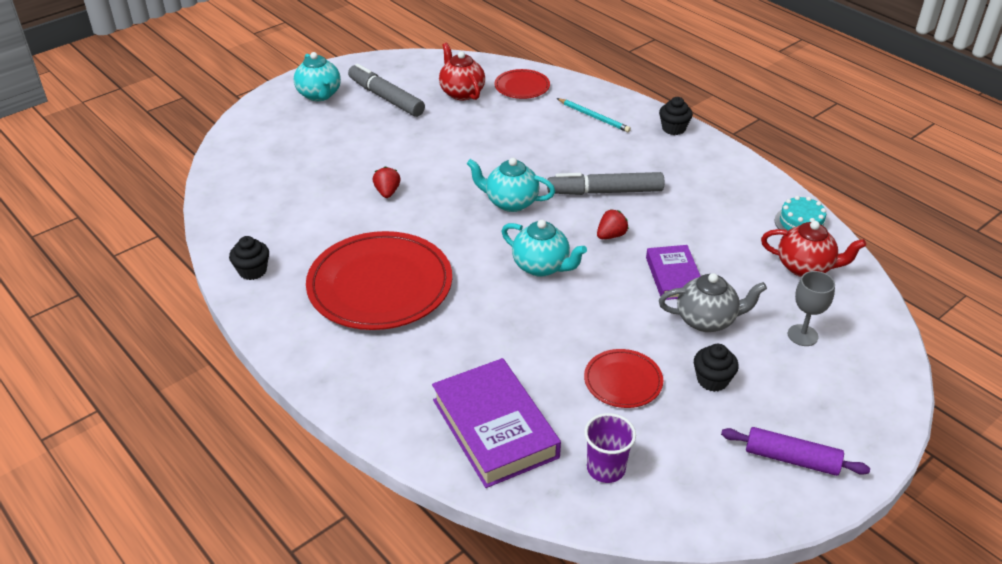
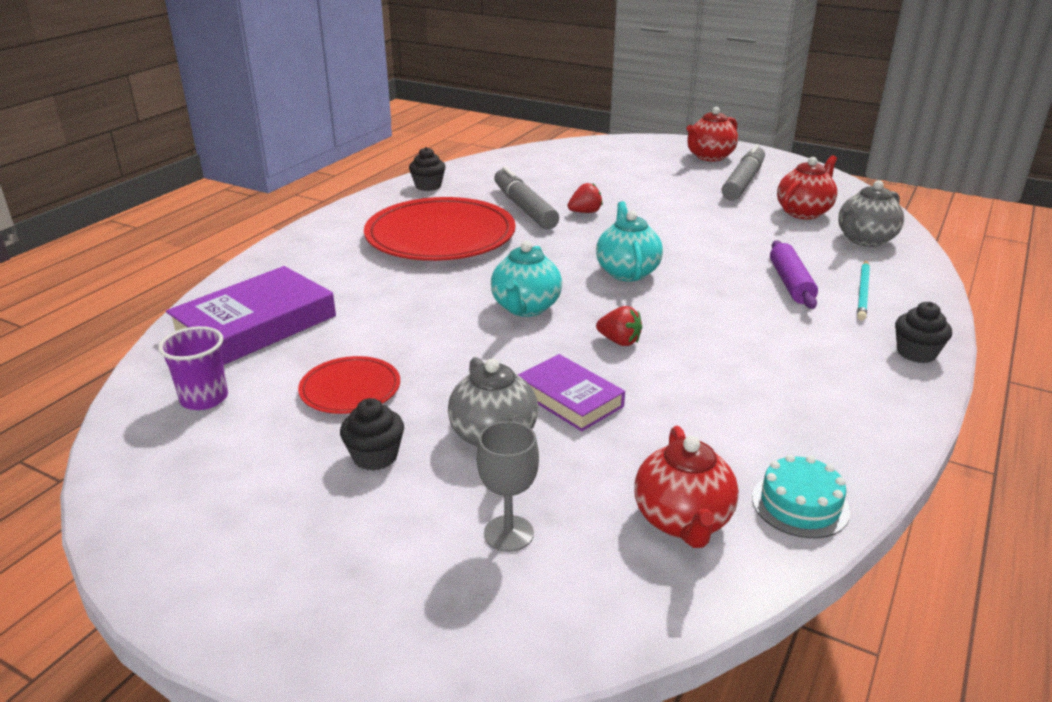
camera: 70 degrees right, 10 degrees down
(319, 95) = (709, 157): turquoise teapot -> red teapot
(522, 87) = (864, 240): red plate -> grey teapot
(605, 192) = (706, 324): grey marker -> grey marker (524, 208)
(673, 276) = (569, 398): purple book -> purple book turned 75 degrees clockwise
(791, 459) = (236, 547): purple rolling pin -> purple rolling pin (790, 283)

